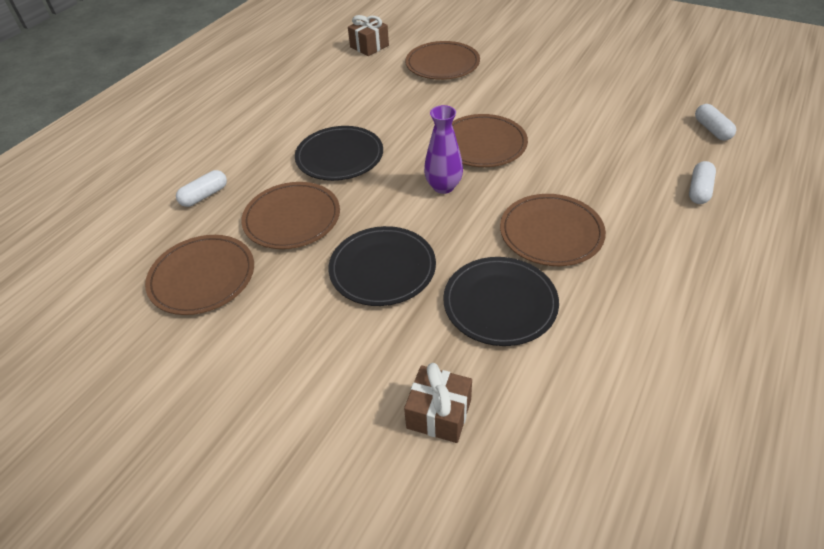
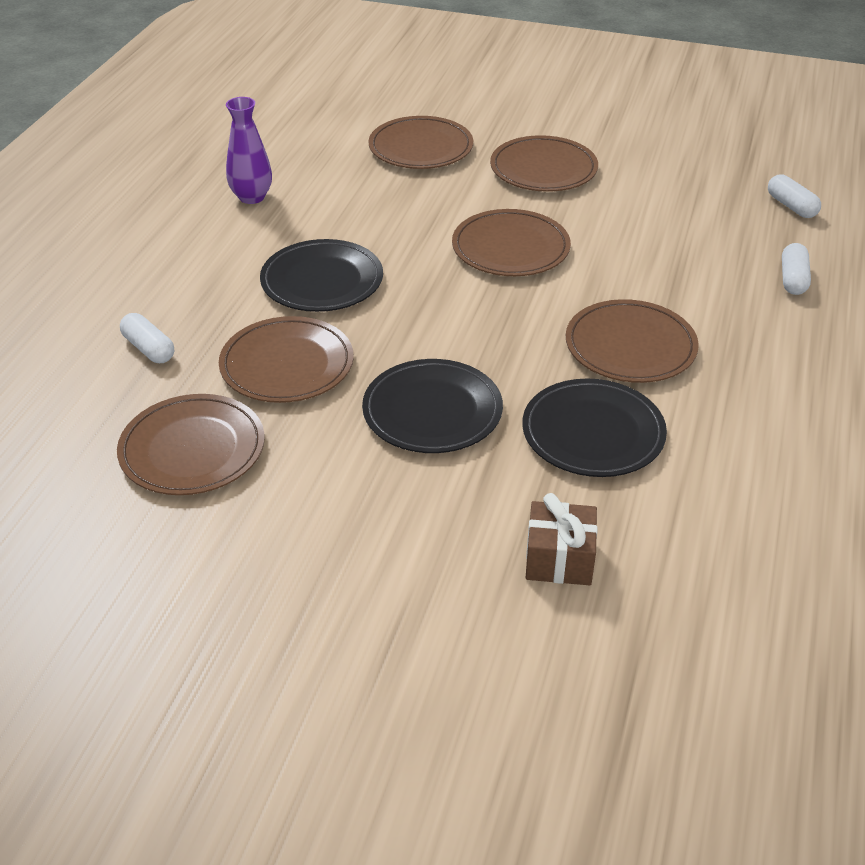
camera: 15 degrees left, 5 degrees down
(204, 196) = (149, 349): white capsule -> white capsule turned 75 degrees counterclockwise
(369, 46) = (307, 130): brown gift -> none
(443, 186) = (477, 305): purple vase -> purple vase (252, 197)
(525, 86) = (543, 169): none -> brown plate

